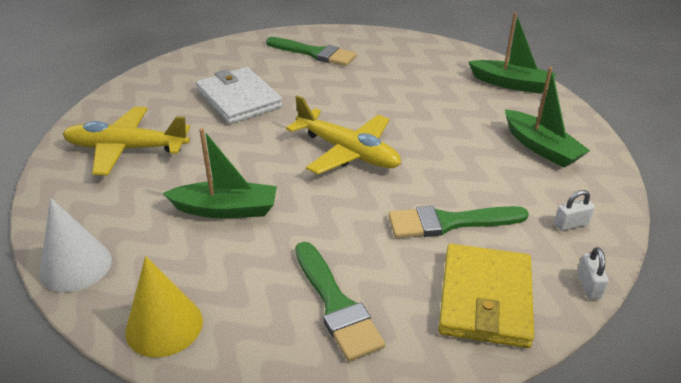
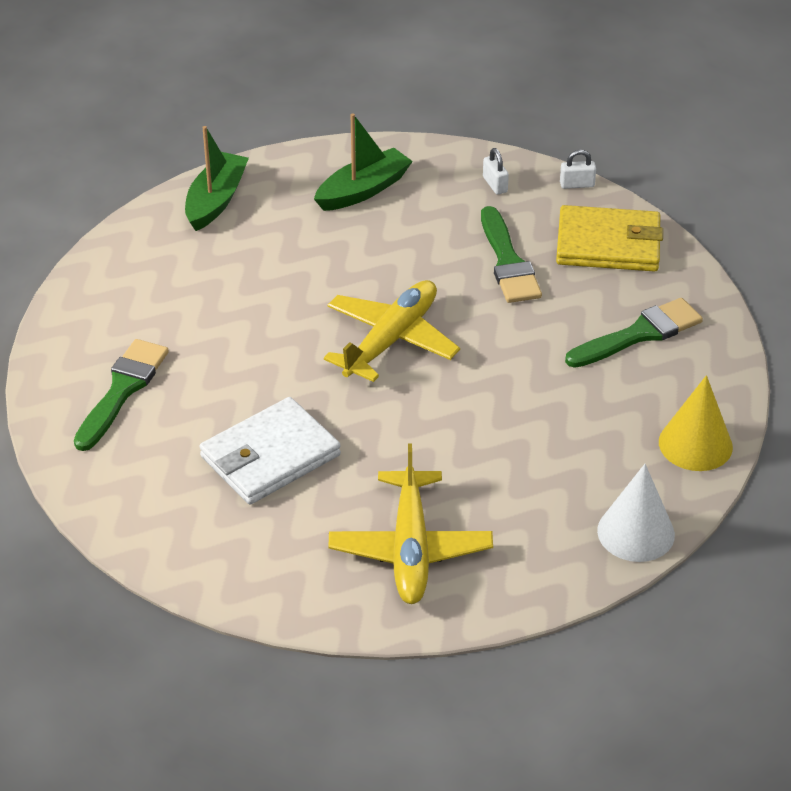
camera: 95 degrees left, 5 degrees up
(226, 209) = (518, 429): green boat -> none

